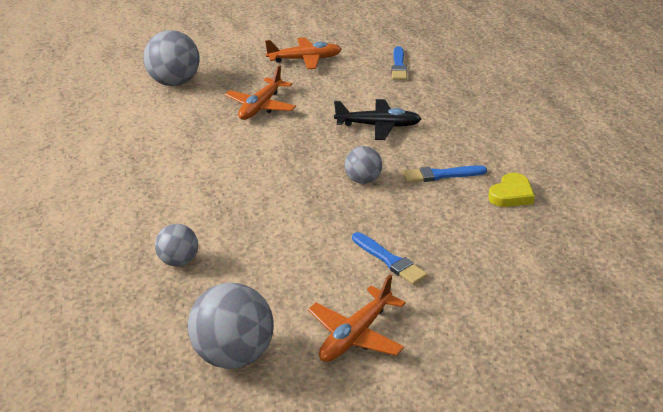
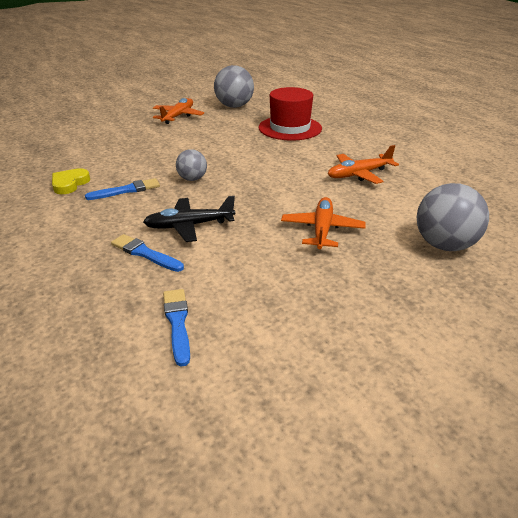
camera: 165 degrees right, 0 degrees up
(178, 261) = (290, 128): grey ball -> red hat
(304, 60) = (320, 312): orange plane -> orange plane (359, 174)
(389, 260) = (164, 141): blue brush -> blue brush (145, 253)

